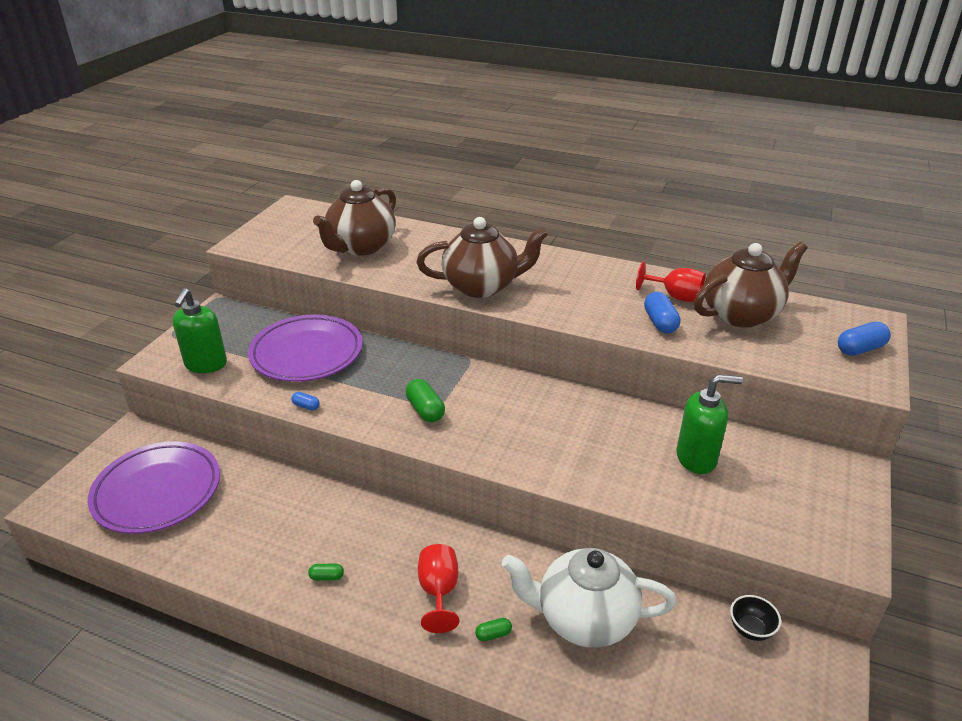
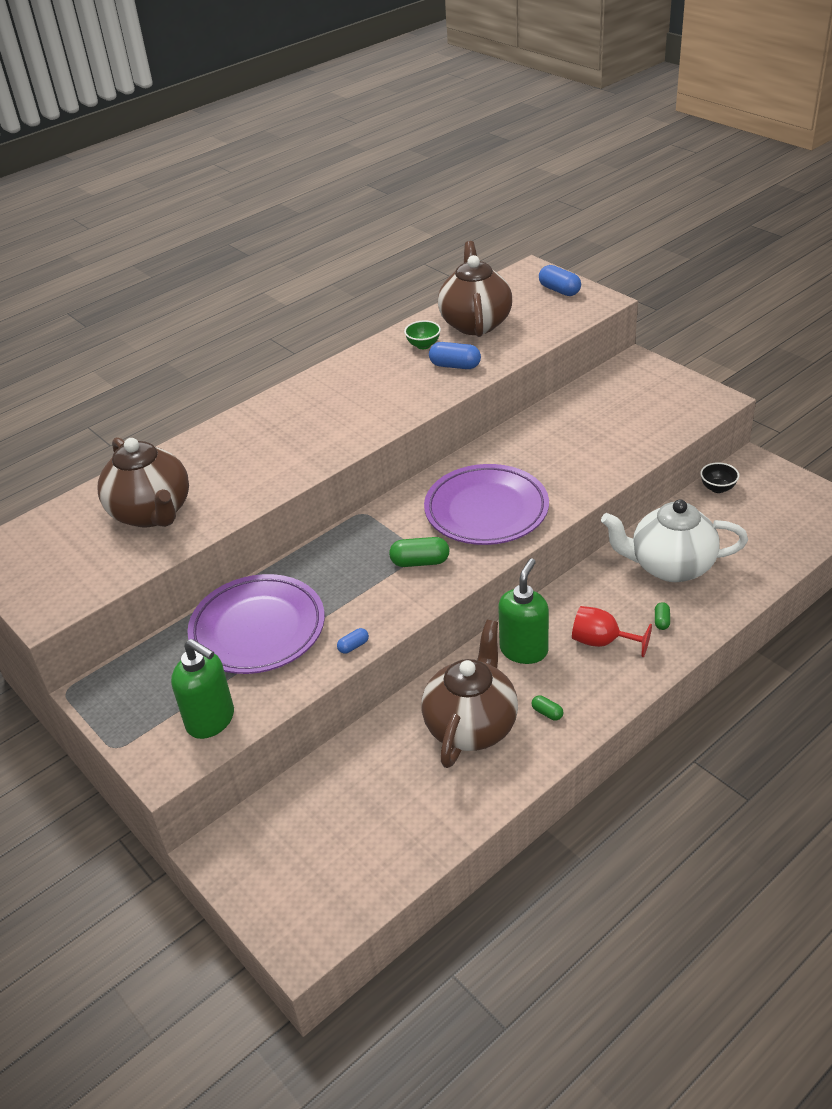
camera: 60 degrees left, 5 degrees up
(157, 491) = (344, 836): purple plate -> purple plate (486, 510)
(327, 577) = (547, 713): green capsule -> green capsule turned 75 degrees counterclockwise
(482, 286) = (312, 447): brown teapot -> brown teapot (471, 725)
(584, 619) = (670, 566): white teapot -> white teapot turned 60 degrees clockwise
(675, 296) = (423, 345): red goblet -> green bowl
(696, 458) = (584, 428): green soap dispenser -> green soap dispenser (524, 650)
(860, 349) = (559, 290): blue capsule -> blue capsule turned 45 degrees counterclockwise

